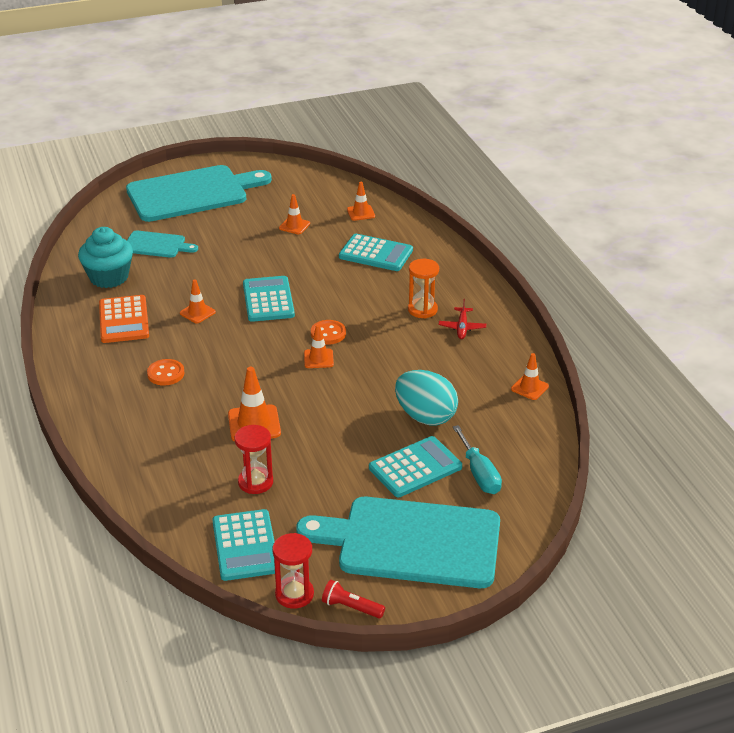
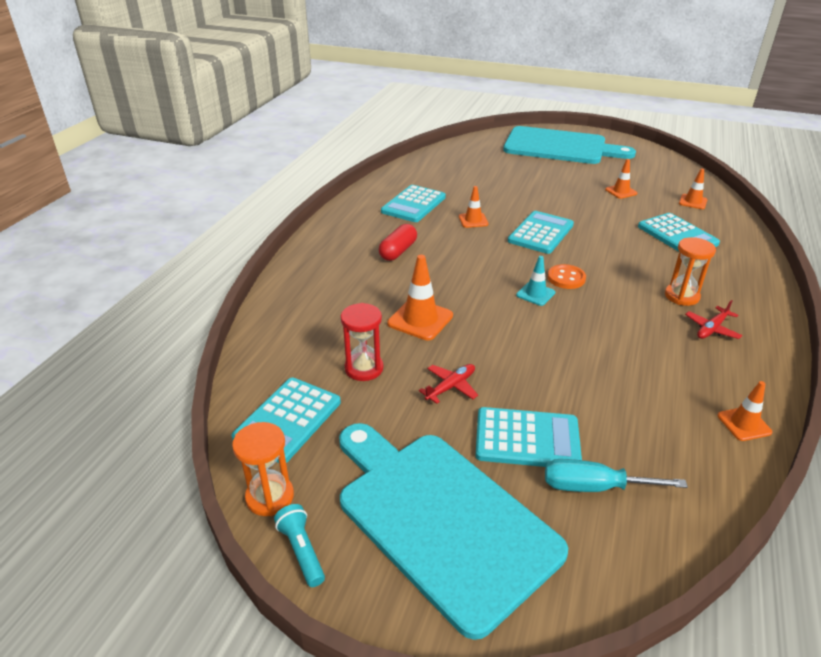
camera: 40 degrees right, 0 degrees up
(109, 277) = (437, 175): turquoise cupcake -> none
(123, 320) = (413, 204): orange calculator -> turquoise calculator
(156, 245) = (495, 168): turquoise cutting board -> none
(166, 374) = (398, 251): orange button -> red capsule
(294, 594) = (270, 497): red hourglass -> orange hourglass
(318, 359) = (535, 294): orange traffic cone -> turquoise traffic cone
(332, 461) = (450, 387): none -> red plane
(351, 607) = (302, 551): red flashlight -> turquoise flashlight
(425, 416) = (589, 393): turquoise egg -> none
(479, 474) = (594, 487): turquoise screwdriver -> turquoise screwdriver turned 75 degrees clockwise

